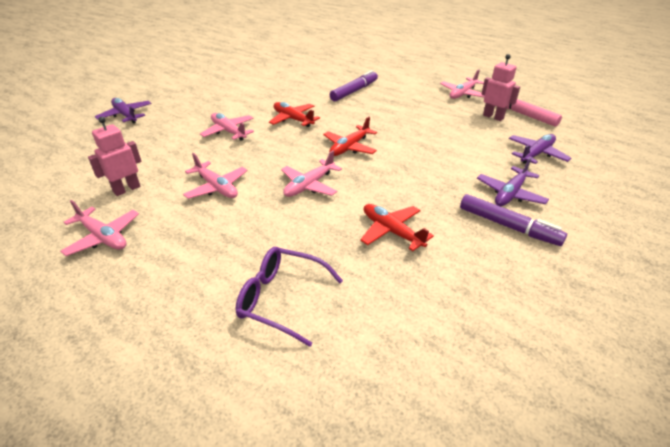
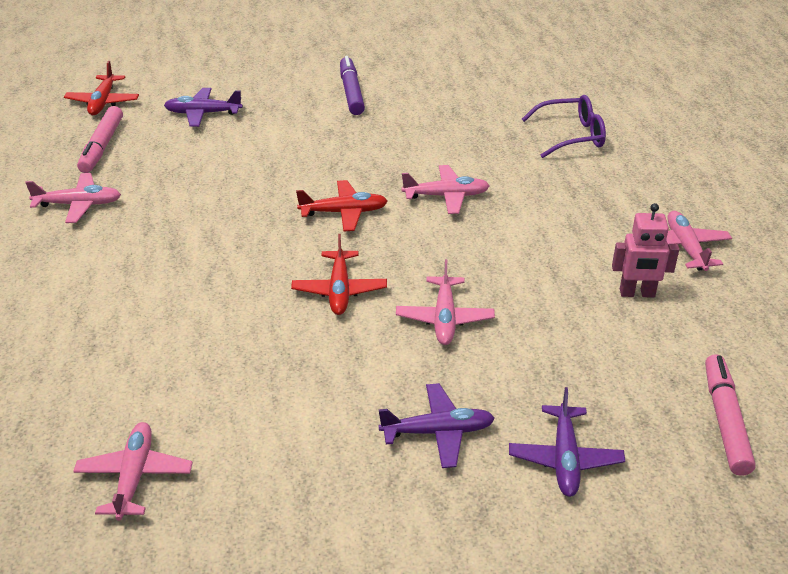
camera: 135 degrees left, 0 degrees up
(47, 155) = (725, 420): none -> pink marker
(217, 187) = (538, 242): pink plane -> pink plane (135, 476)
(281, 299) = (571, 136): purple glasses -> purple glasses turned 75 degrees counterclockwise
(354, 91) = (179, 294): purple marker -> none
(391, 231) = (437, 130): red plane -> red plane (103, 102)
(493, 117) = (135, 161): pink robot -> none
(510, 194) = (301, 104): purple plane -> purple plane (438, 432)

